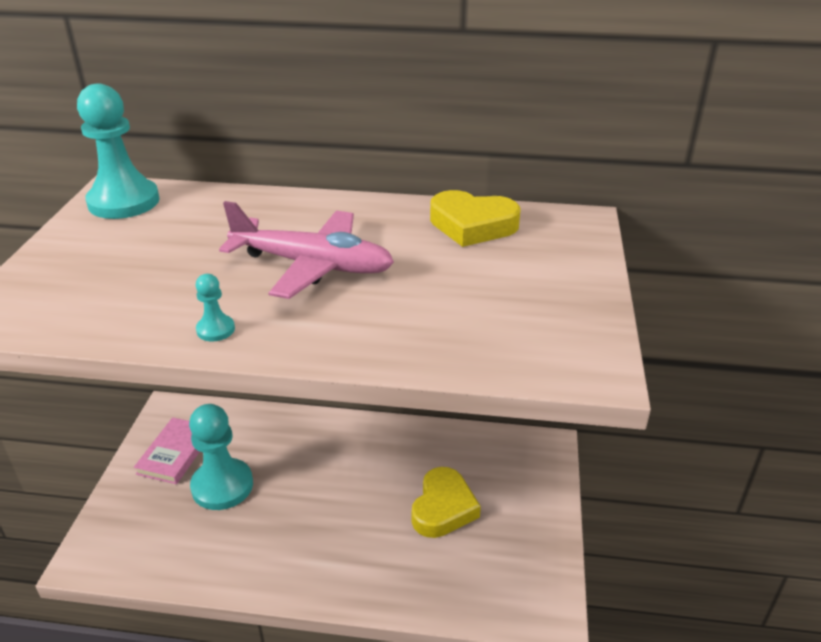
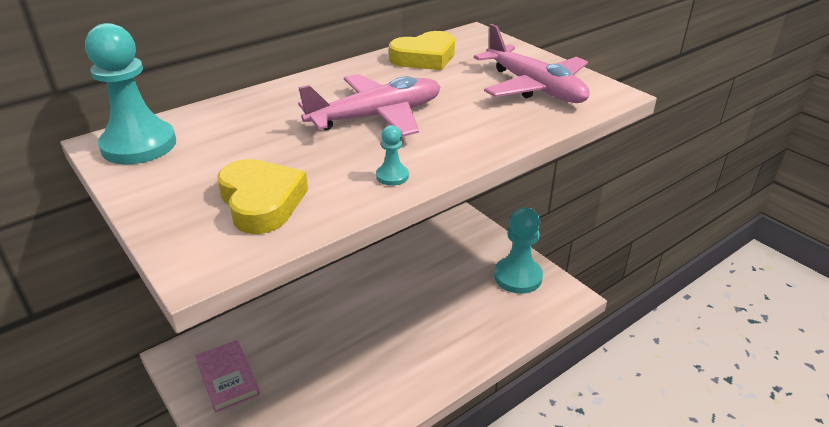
camera: 45 degrees left, 0 degrees up
(222, 486) = (297, 371): turquoise pawn -> turquoise pawn (517, 277)
(443, 508) = (453, 285): yellow heart -> yellow heart (261, 202)
(518, 315) = (534, 87): none -> pink plane

